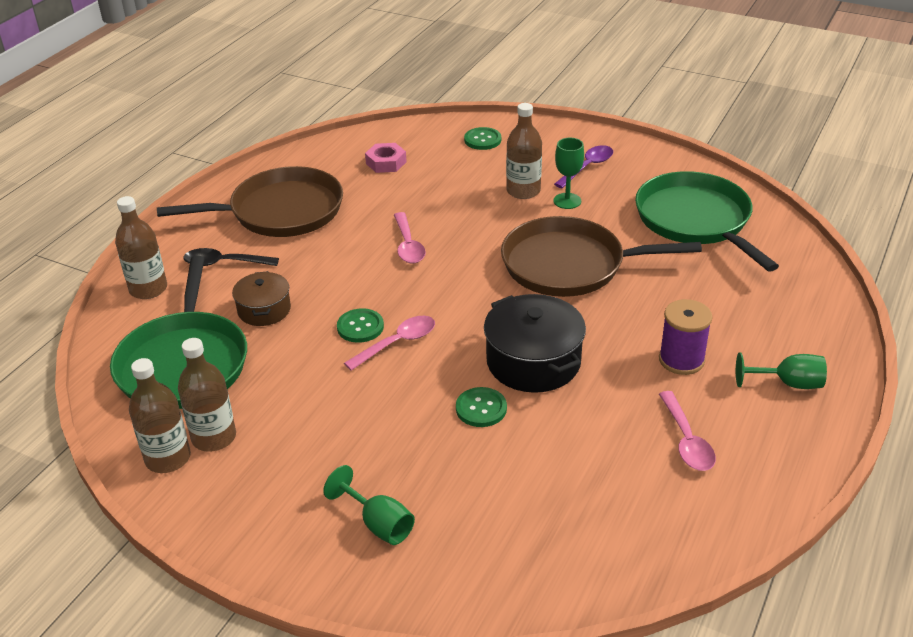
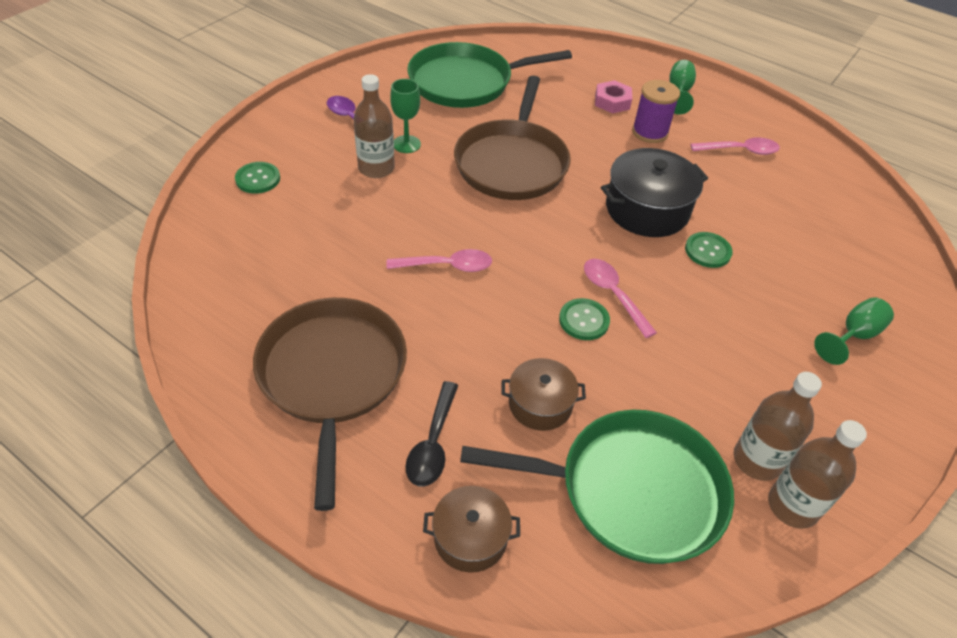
camera: 85 degrees left, 10 degrees up
(148, 289) = (470, 537): brown bottle -> brown pot
(386, 162) = (264, 263): pink nut -> pink nut (612, 102)

